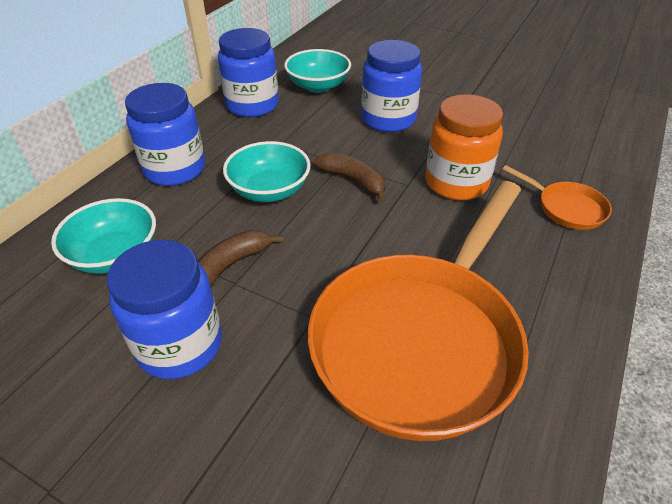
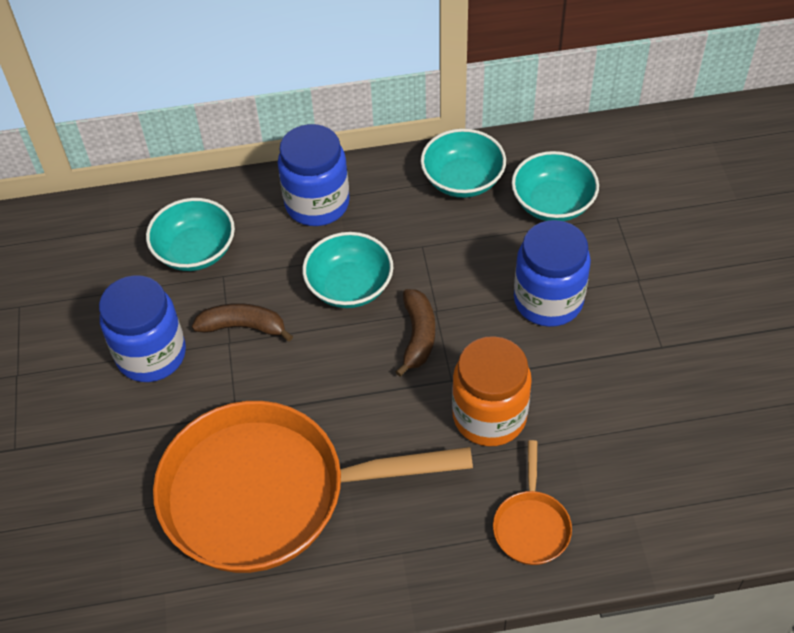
camera: 55 degrees right, 10 degrees up
(252, 105) = (462, 180): blue jar -> turquoise bowl

